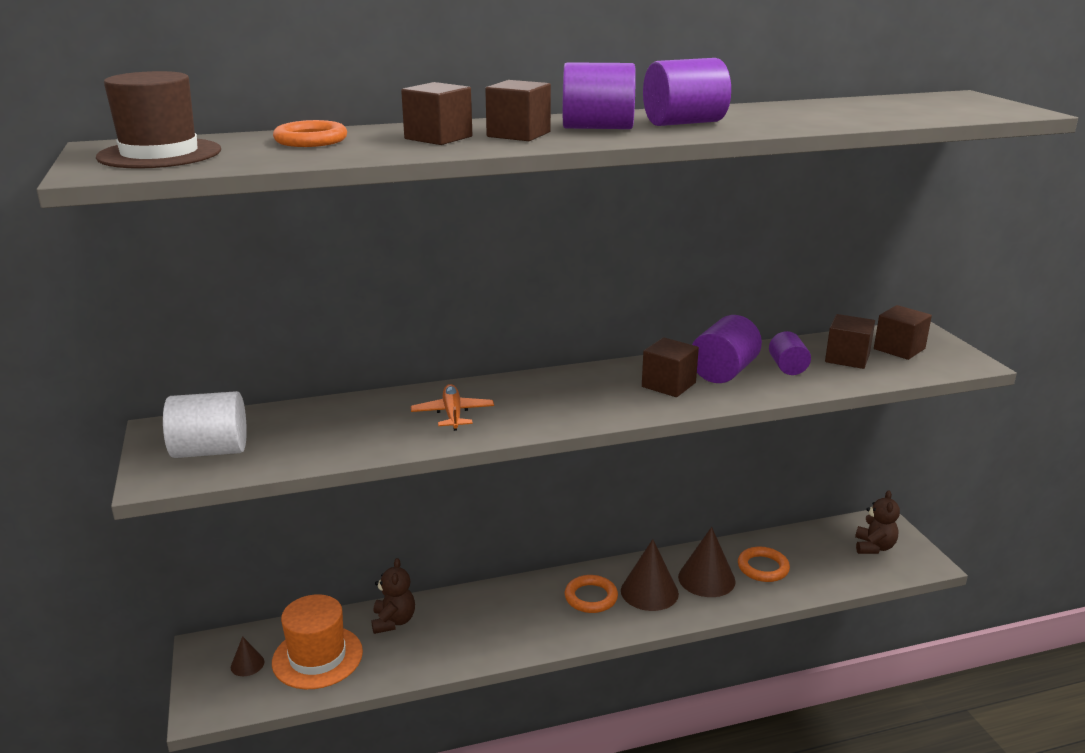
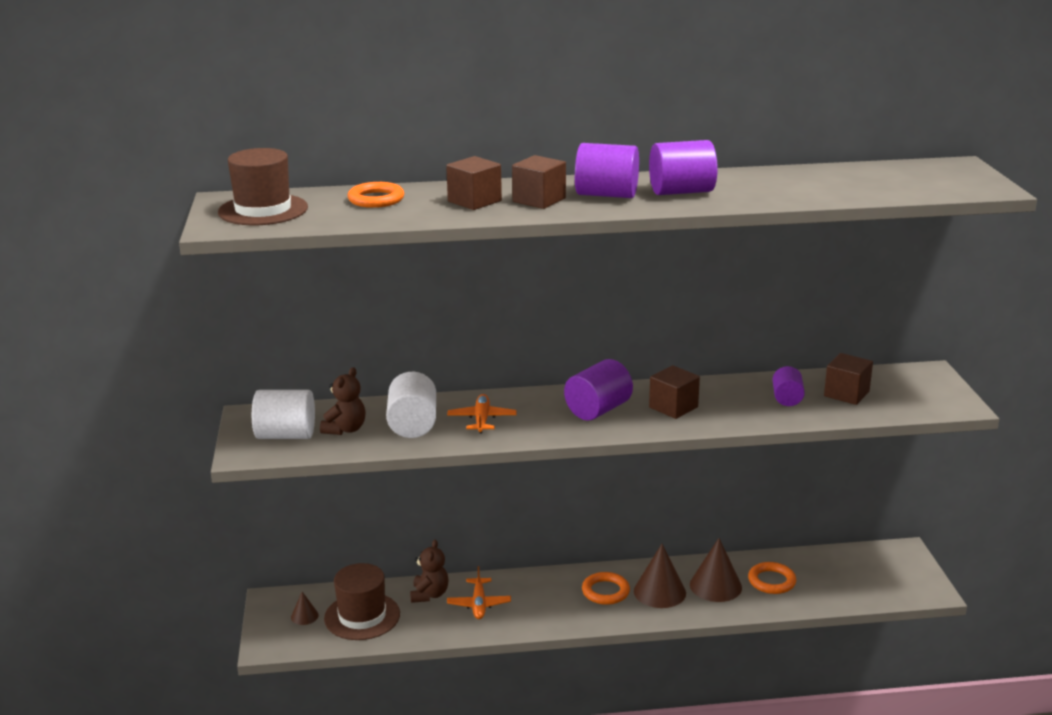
camera: 10 degrees right, 0 degrees up
(317, 657) = (362, 616): orange hat -> brown hat
(370, 427) = (413, 425): none -> white cylinder
(452, 627) = (479, 604): none -> orange plane
(723, 372) = (727, 399): purple cylinder -> purple cylinder (598, 410)
(874, 547) = (885, 573): brown teddy bear -> brown teddy bear (345, 429)
(899, 349) = (900, 388): brown cube -> none

